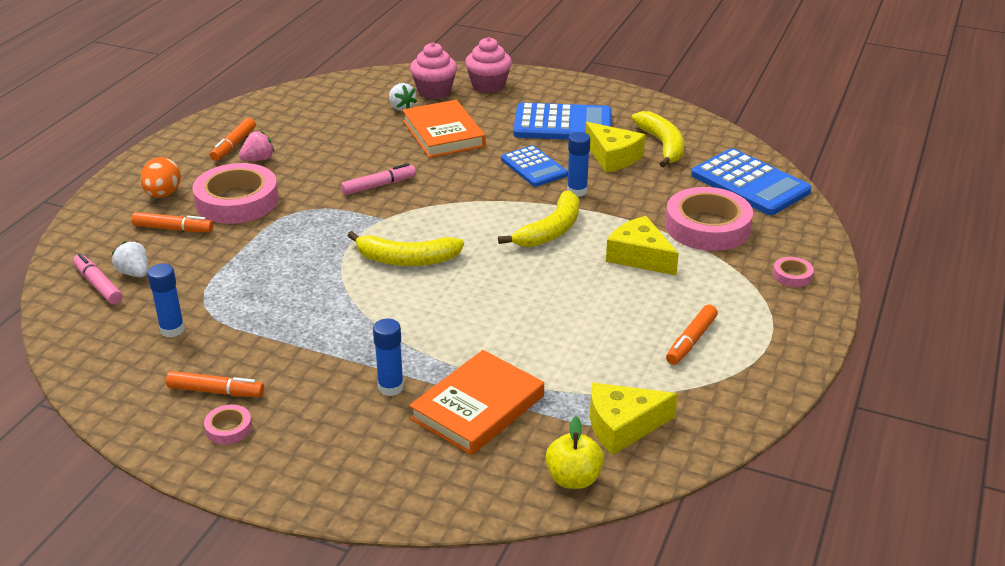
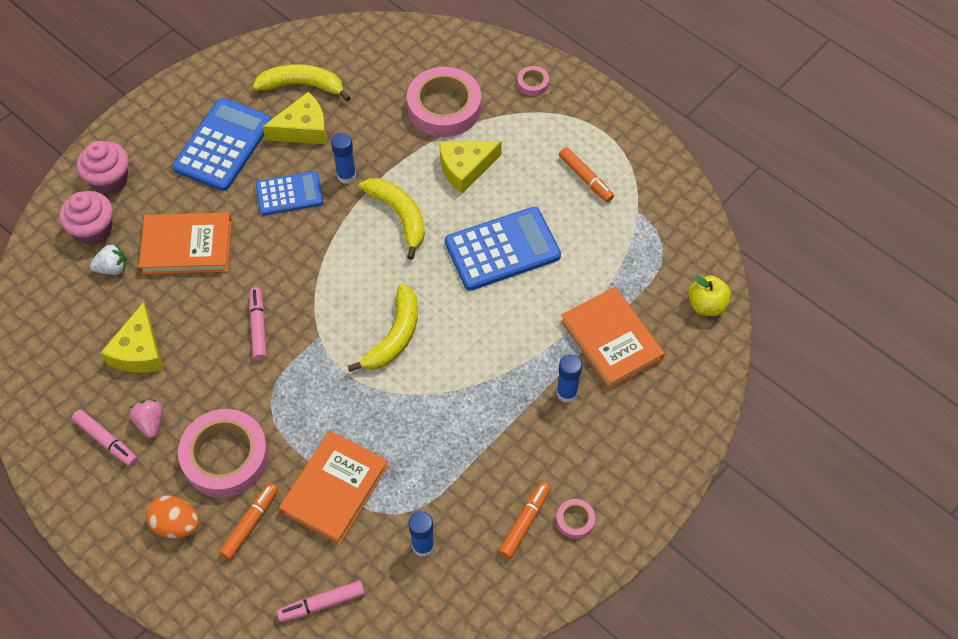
camera: 70 degrees left, 25 degrees up
(134, 273) = (315, 568): white strawberry -> none
(221, 264) = (334, 489): none -> orange book
(233, 145) = (106, 441): orange marker -> pink marker
(622, 426) = (663, 256): yellow cheese -> yellow cheese (139, 351)
(749, 183) = (395, 52): blue calculator -> blue calculator (502, 249)

